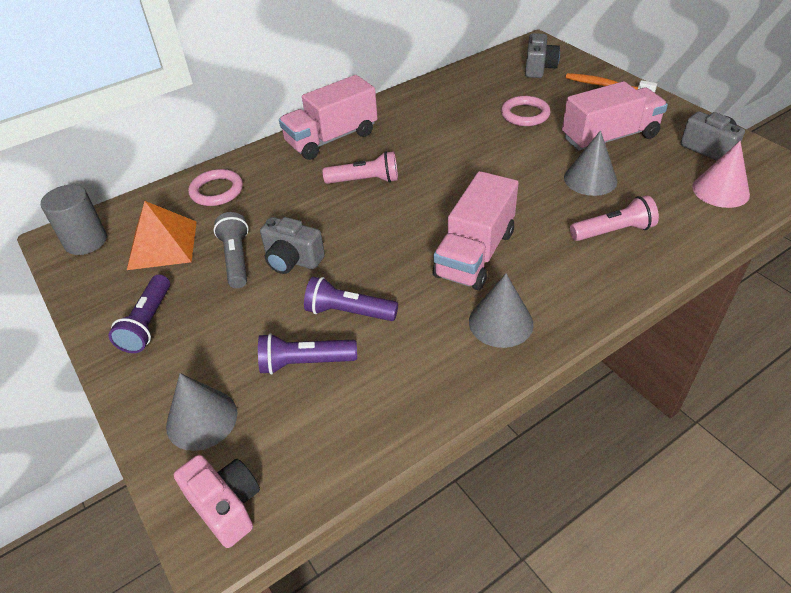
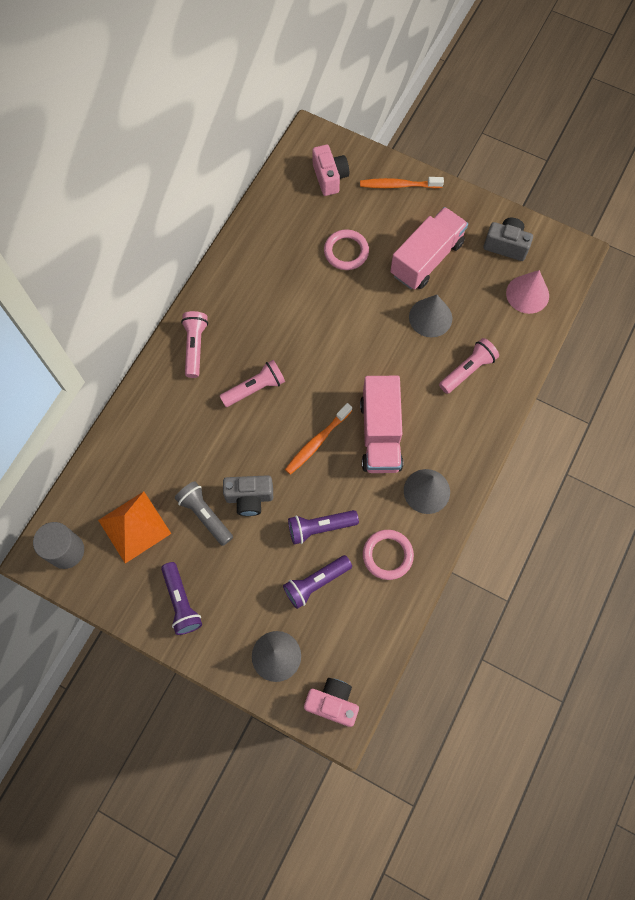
camera: 30 degrees left, 25 degrees up
(216, 191) = (136, 450): pink ring -> pink ring (387, 555)
(332, 139) = (195, 347): pink truck -> pink flashlight
(399, 239) = (317, 442): none -> orange toothbrush
(539, 68) = (329, 177): grey camera -> pink camera

